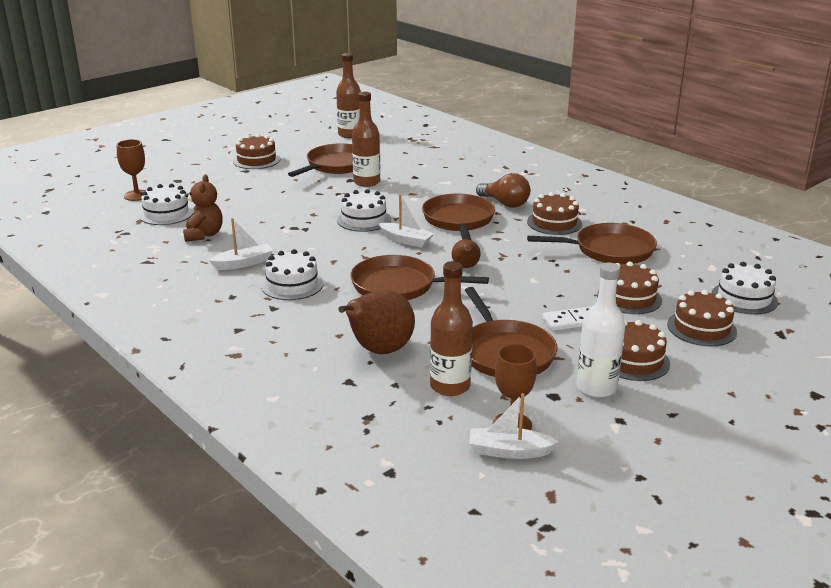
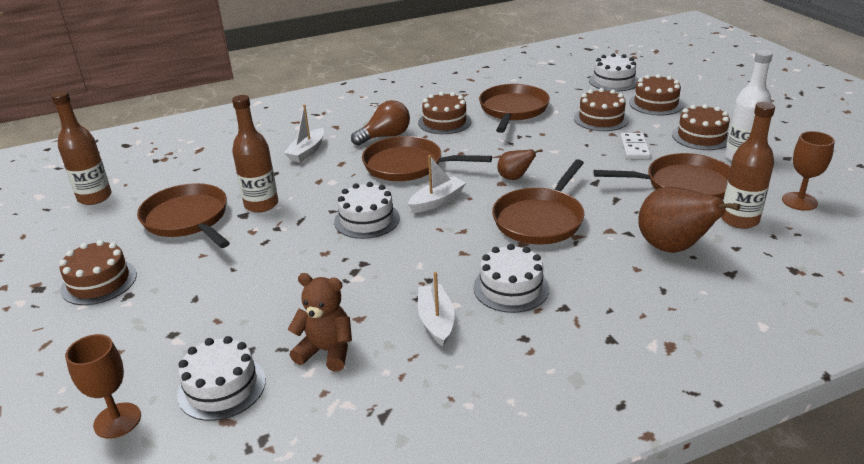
camera: 70 degrees left, 5 degrees up
(509, 451) = (838, 209): white boat -> white boat (307, 151)

